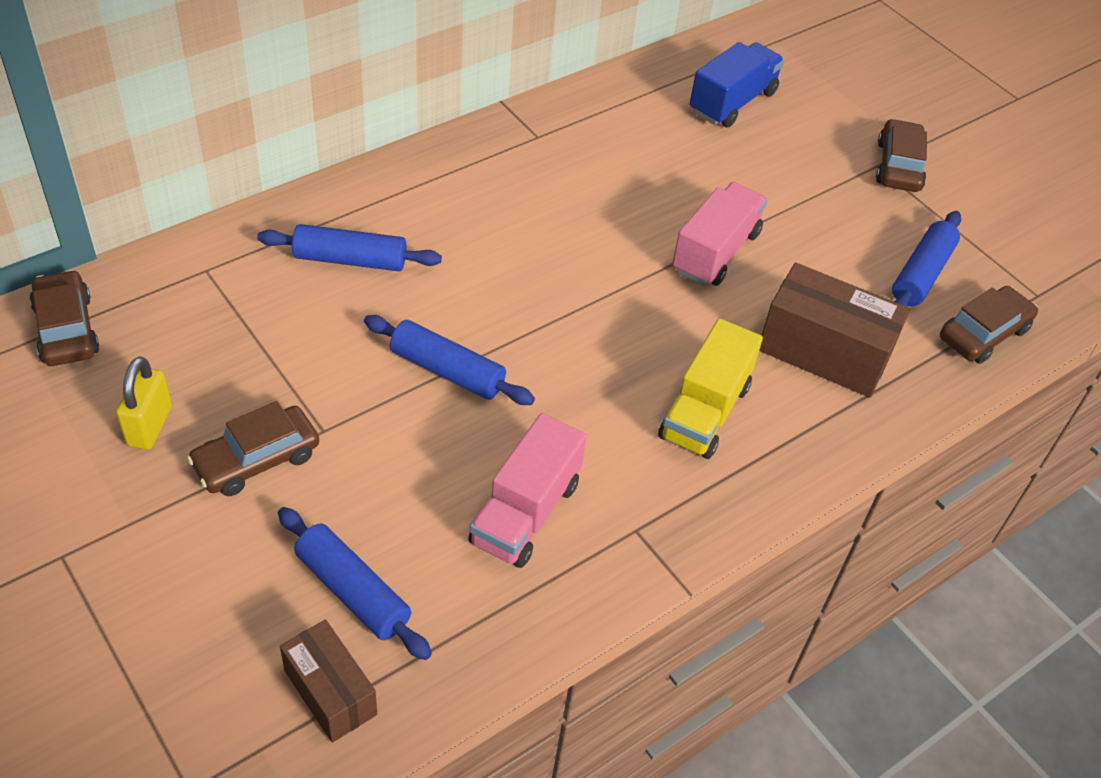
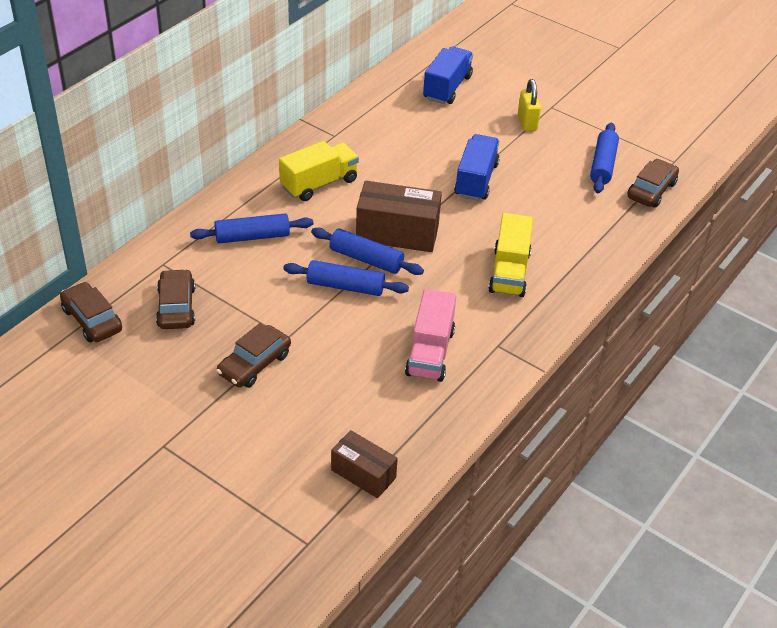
camera: 15 degrees left, 5 degrees down
(149, 426) = (177, 362): yellow padlock -> yellow padlock (527, 122)
(352, 591) = (349, 419): blue rolling pin -> blue rolling pin (366, 259)
(482, 203) = (319, 184): none -> yellow truck
(715, 252) = (476, 180): pink truck -> blue truck
(824, 352) = (564, 222): brown box -> brown box (397, 233)
(898, 166) = (564, 104): brown car -> brown car (176, 307)

